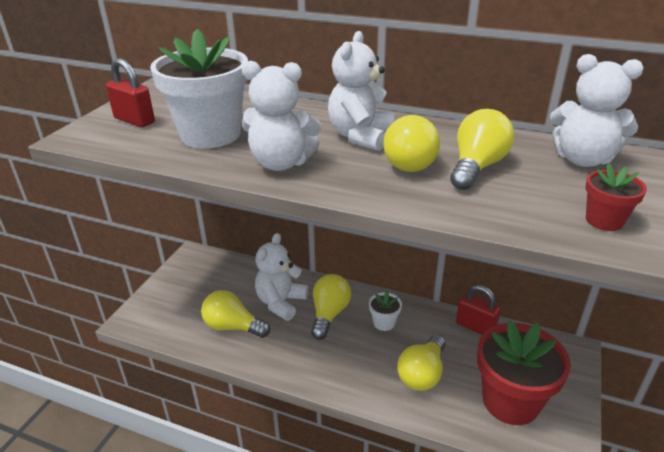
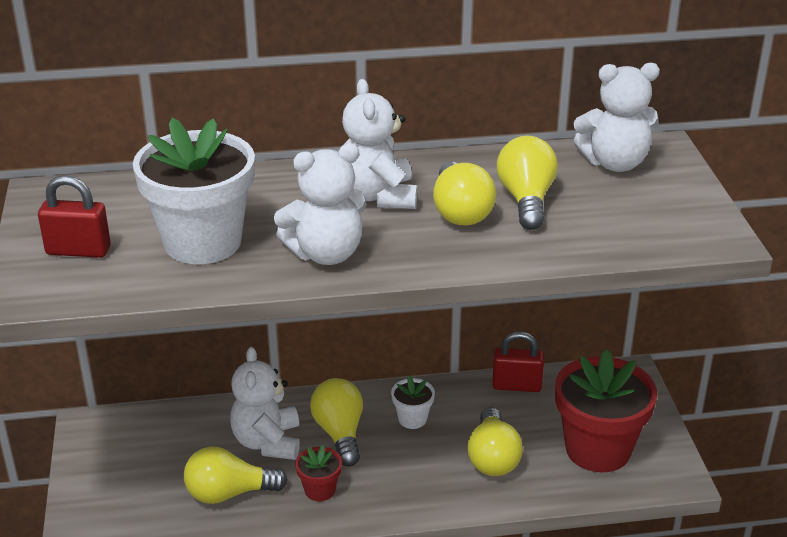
camera: 30 degrees left, 0 degrees up
(604, 221) = (672, 224): red flower pot -> red flower pot (320, 490)

